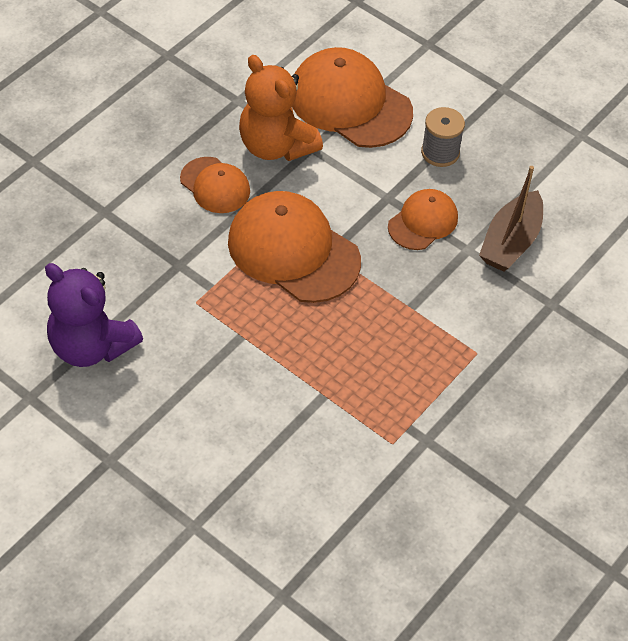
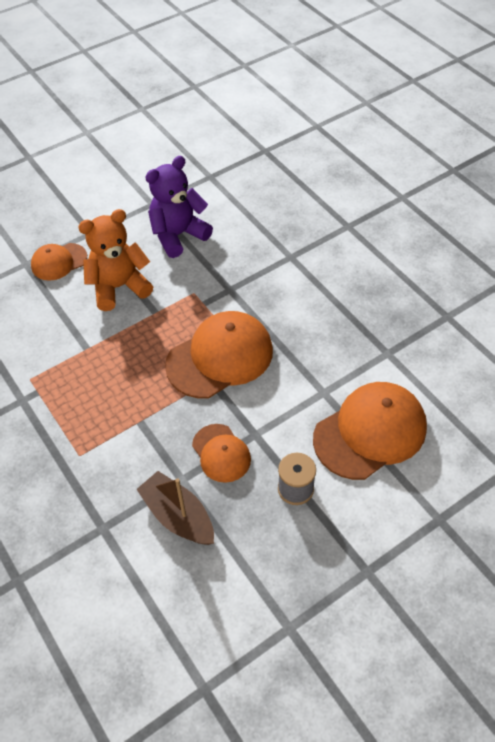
camera: 110 degrees right, 0 degrees up
(215, 185) = (298, 322): orange cap -> orange cap (59, 262)
(276, 146) = (330, 368): orange teddy bear -> orange teddy bear (119, 287)

